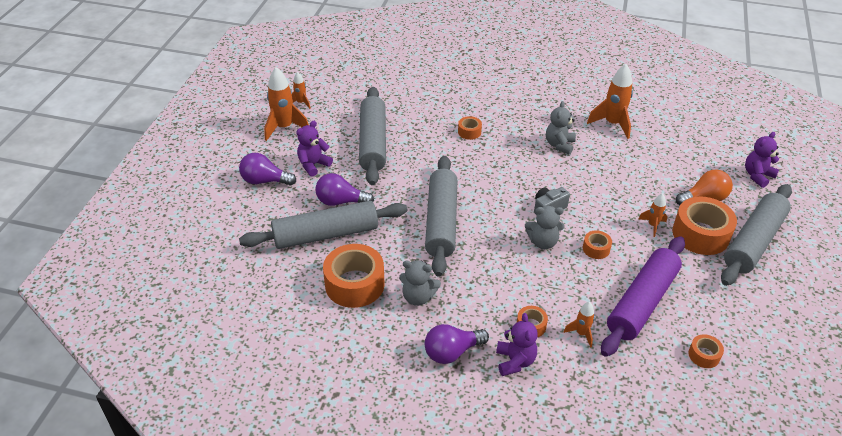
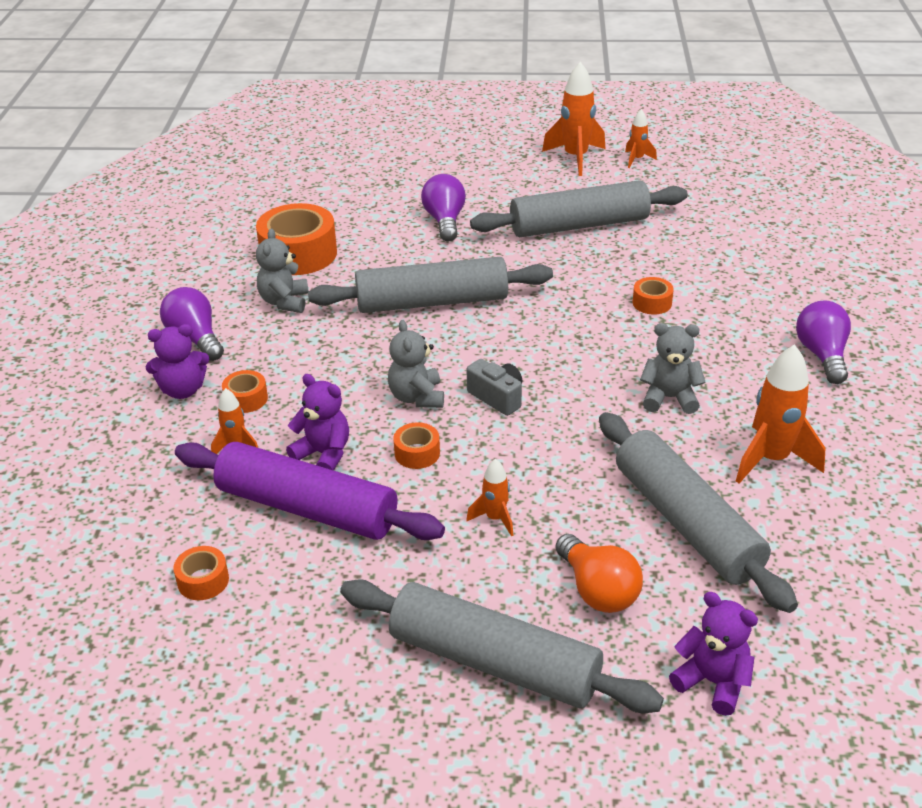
camera: 80 degrees right, 5 degrees down
(264, 181) = (464, 165): purple light bulb -> purple light bulb (822, 355)
(313, 165) = (509, 190): purple teddy bear -> purple teddy bear (323, 454)
(325, 234) = (380, 221): grey rolling pin -> grey rolling pin (687, 522)
(700, 234) = (491, 583): orange tape -> none

